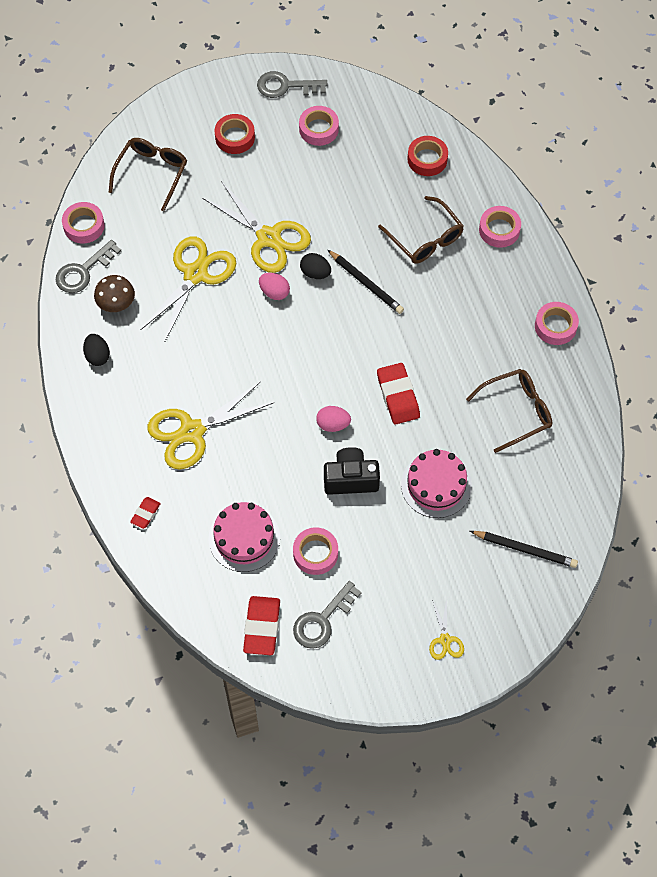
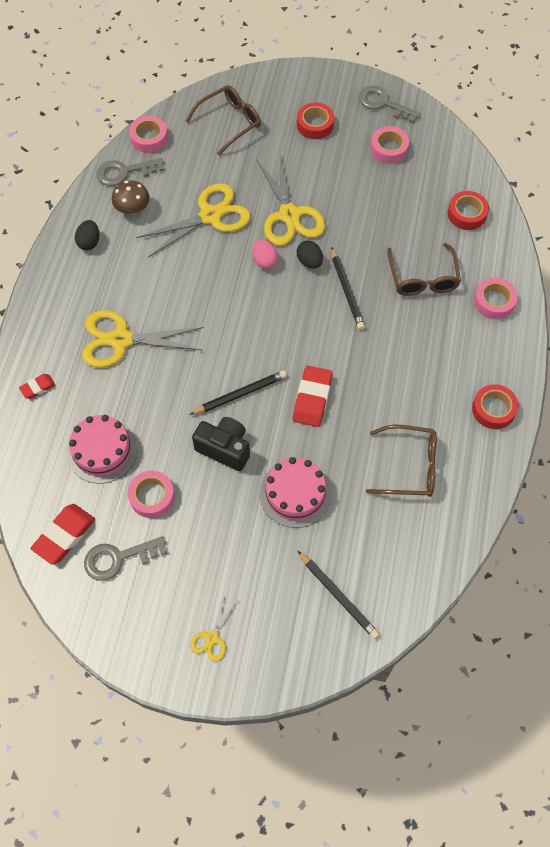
camera: 30 degrees right, 0 degrees up
(333, 424) = (240, 394): pink egg -> black pencil
(555, 326) = (493, 409): pink tape -> red tape

